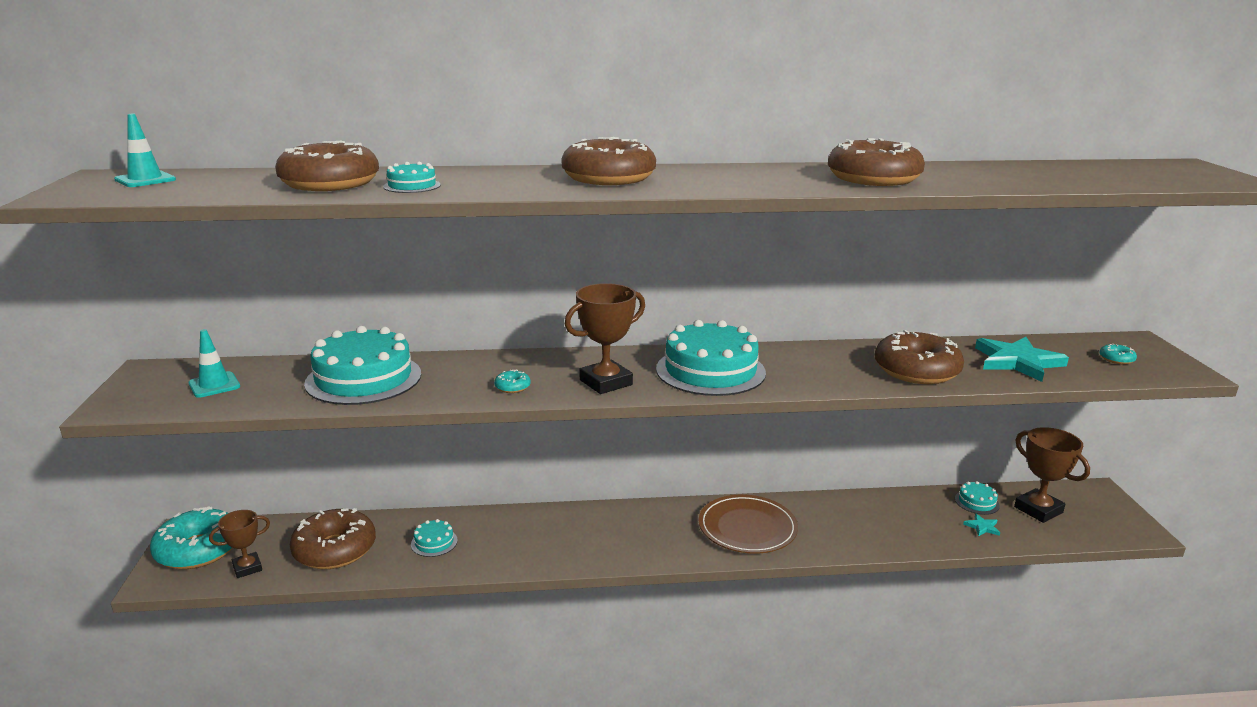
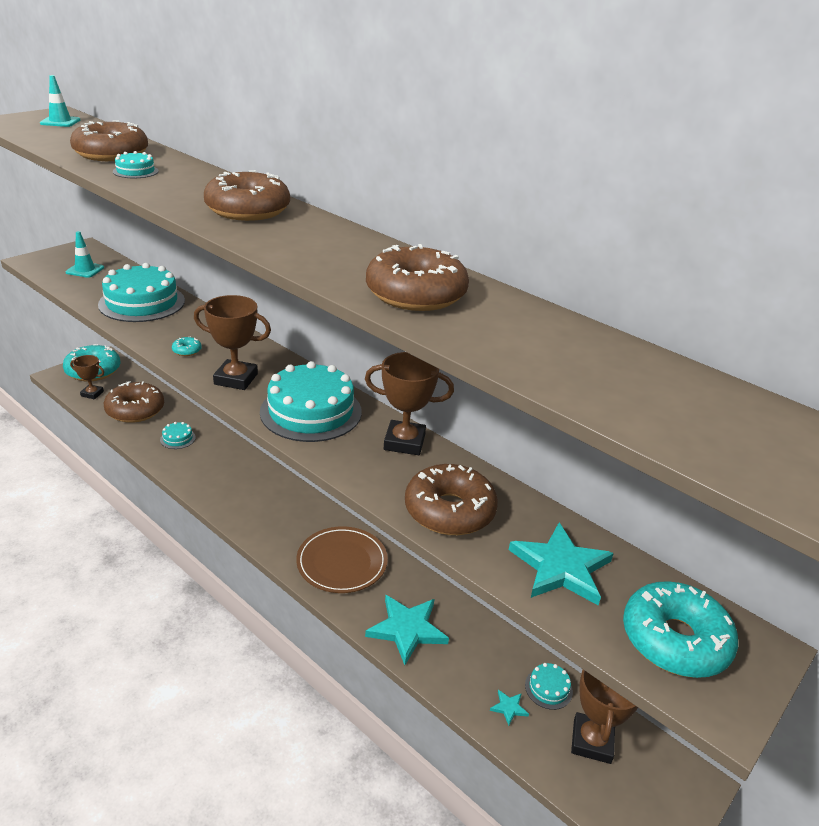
camera: 45 degrees right, 10 degrees up
(805, 354) = (404, 442): none -> brown trophy
(861, 533) = (407, 629): none -> turquoise star
(1116, 359) = (674, 640): turquoise donut -> turquoise donut, size x2.48

